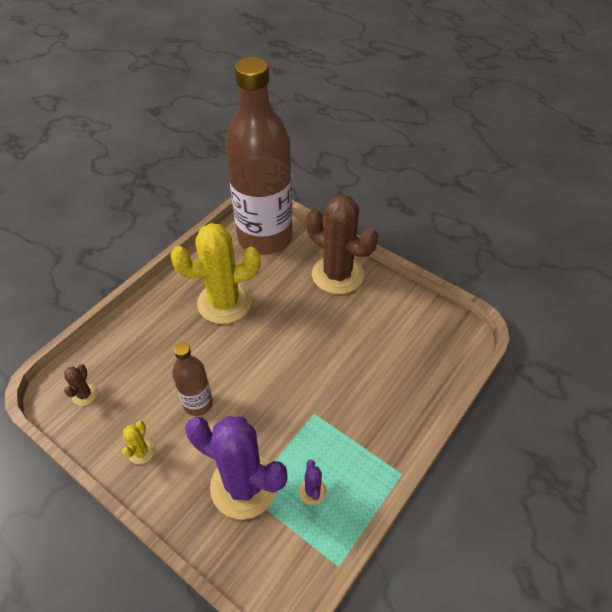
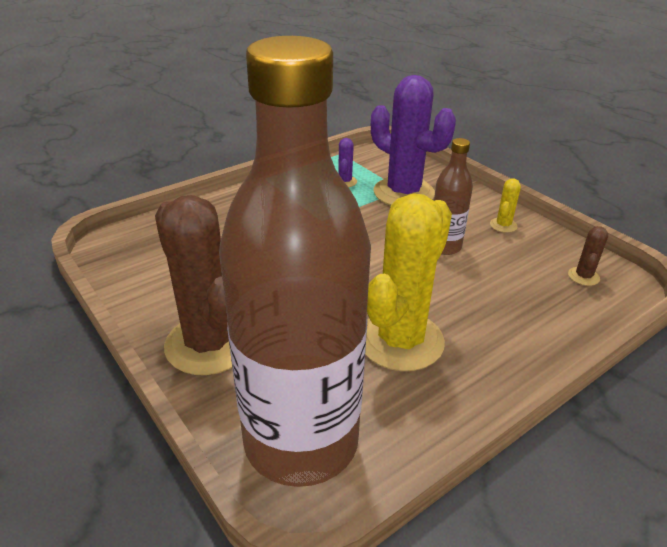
camera: 165 degrees left, 15 degrees down
(224, 302) = (400, 341): yellow cactus -> yellow cactus turned 60 degrees counterclockwise

